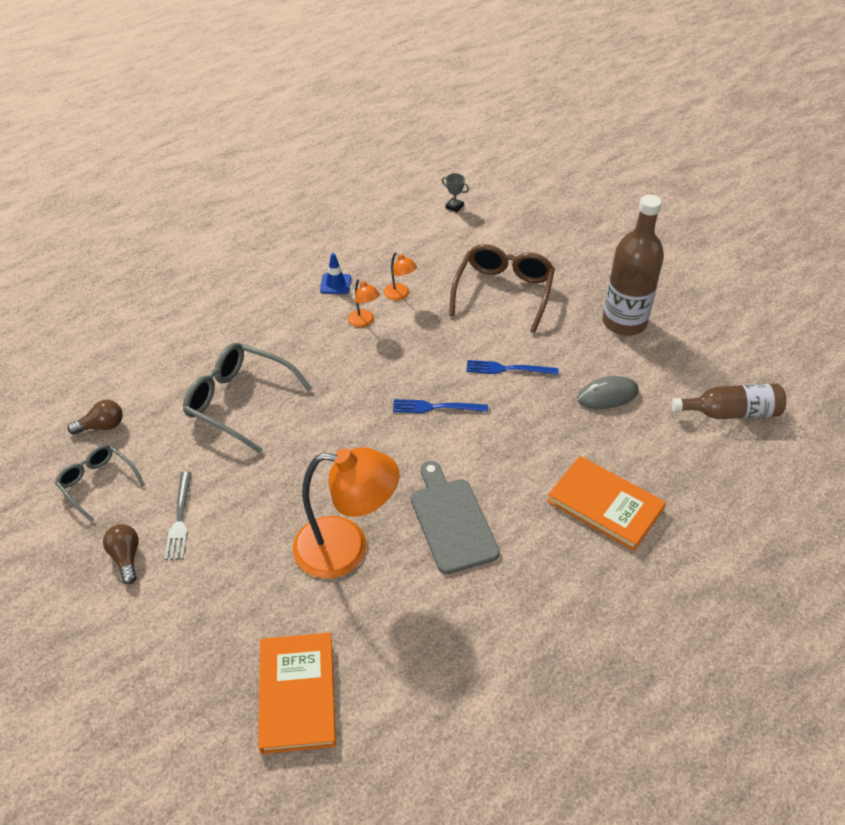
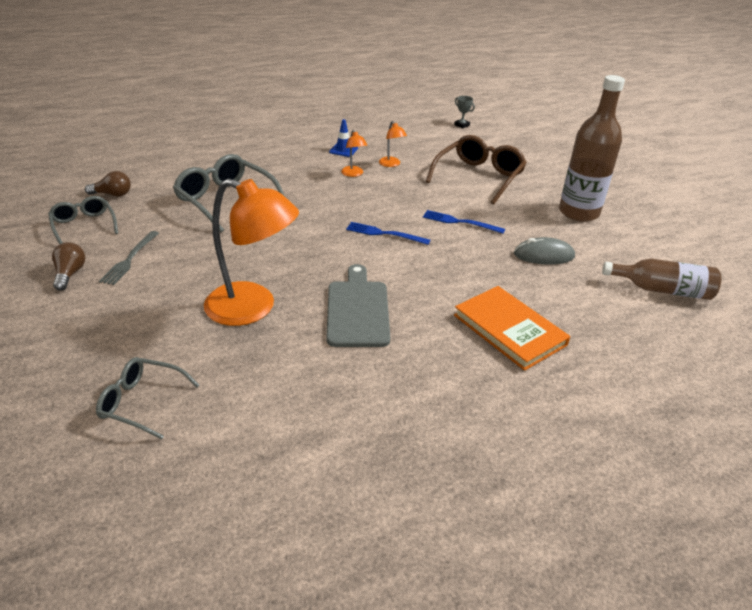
camera: 15 degrees right, 10 degrees down
(297, 694) = (142, 402): orange book -> grey glasses

